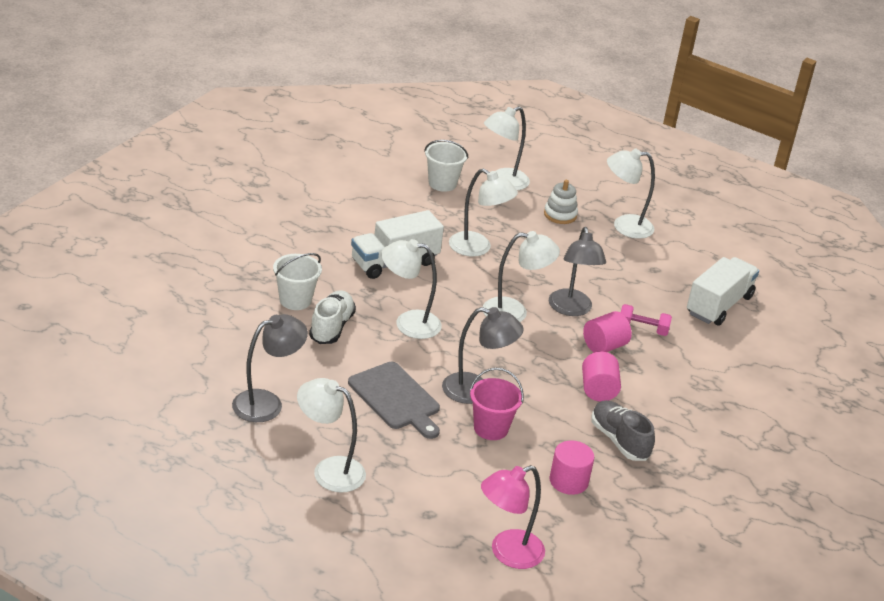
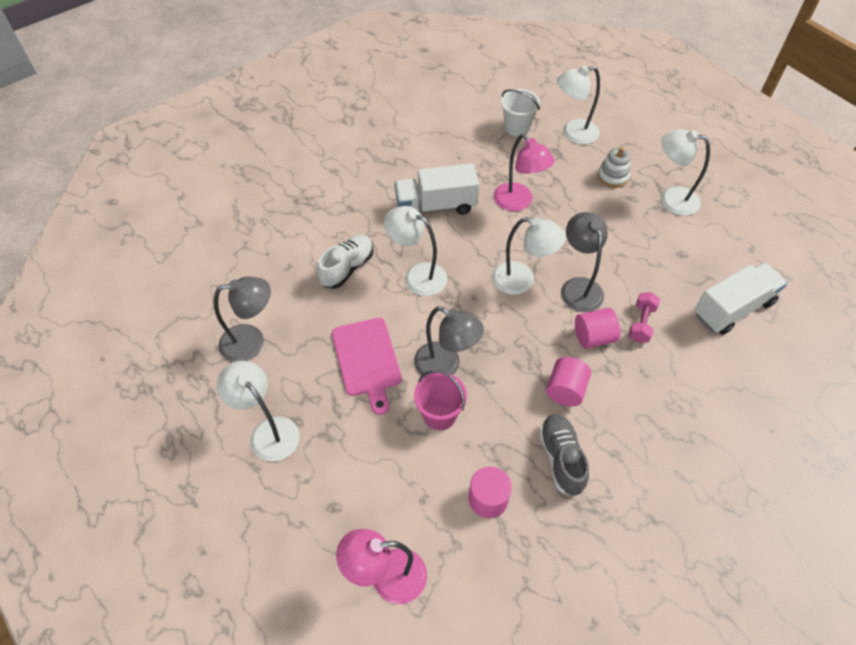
camera: 25 degrees right, 20 degrees up
(295, 300) = (330, 233): white bucket -> none
(396, 398) = (367, 360): grey cutting board -> pink cutting board
(477, 248) = (518, 202): white lamp -> pink lamp
(571, 309) = (578, 287): grey lamp -> grey lamp turned 150 degrees clockwise
(642, 329) = (641, 323): pink dumbbell -> pink dumbbell turned 75 degrees clockwise

